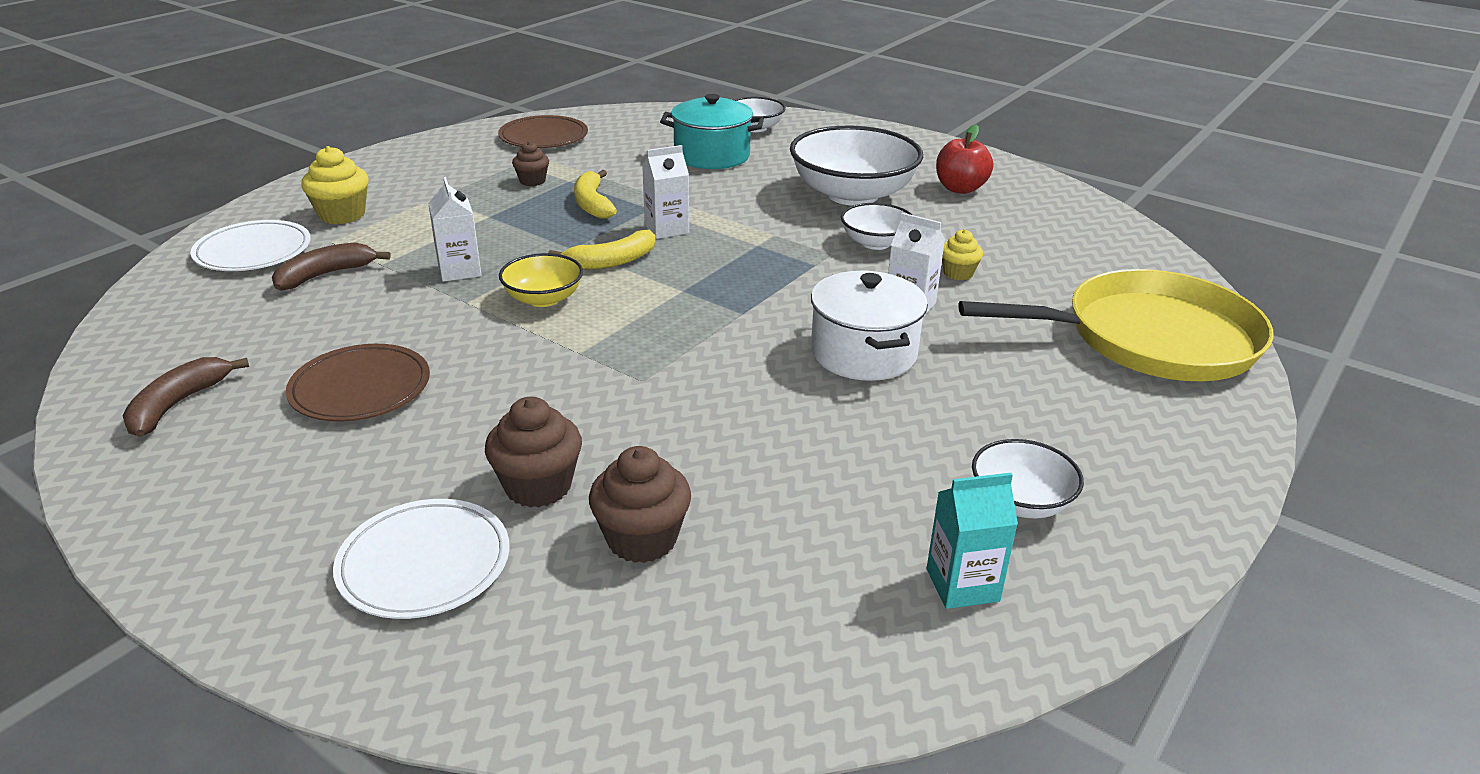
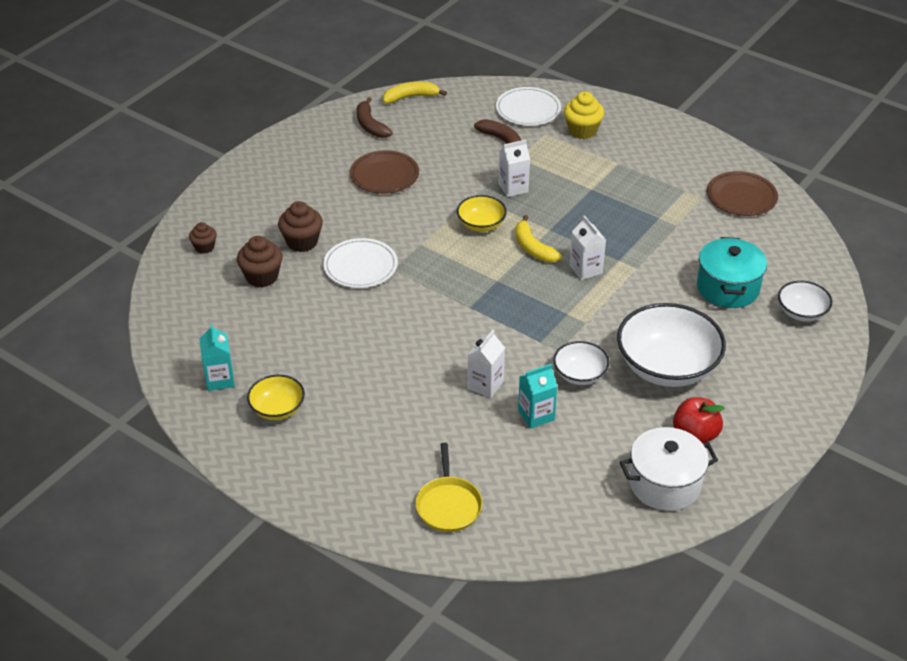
camera: 90 degrees right, 10 degrees up
(178, 404) = (370, 125): brown banana -> brown banana turned 135 degrees counterclockwise
(424, 563) = (253, 216): white plate -> white plate (360, 266)
(532, 181) = (654, 201): brown cupcake -> brown cupcake (204, 247)
(592, 204) = (620, 232): yellow banana -> yellow banana (411, 97)
(863, 353) = (423, 359): white pot -> white pot (665, 484)
(958, 273) = (536, 415): yellow cupcake -> turquoise carton
(1020, 502) = (277, 409): white bowl -> yellow bowl
(1150, 338) = (448, 505): yellow pan -> yellow pan, size x0.50

